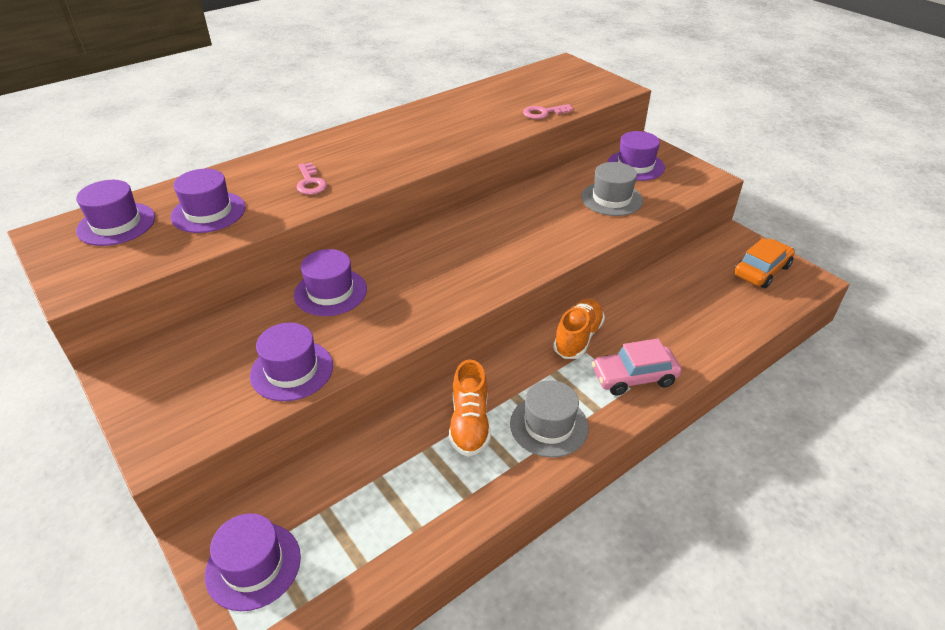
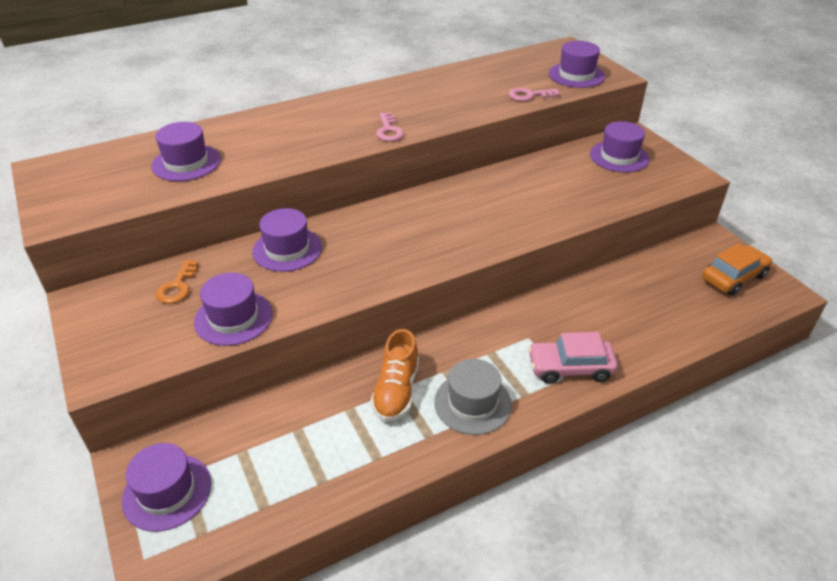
camera: 10 degrees right, 0 degrees up
(116, 224) = (103, 166): purple hat -> purple hat (576, 75)
(222, 344) = (177, 286): none -> orange key
(310, 182) = (285, 144): pink key -> pink key (389, 130)
(578, 338) = (523, 322): orange shoe -> none
(611, 199) = (584, 188): grey hat -> none

